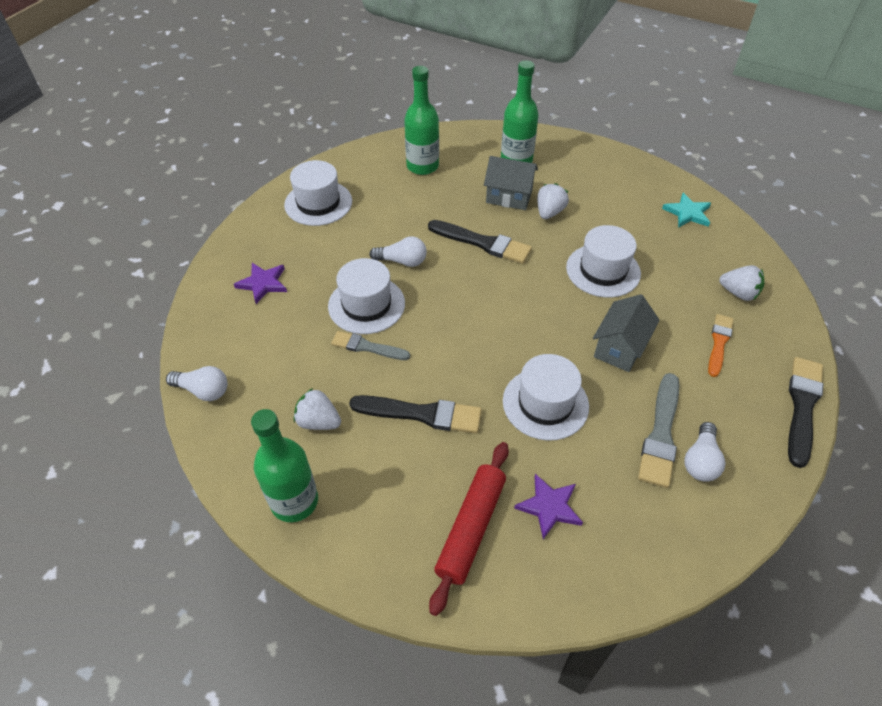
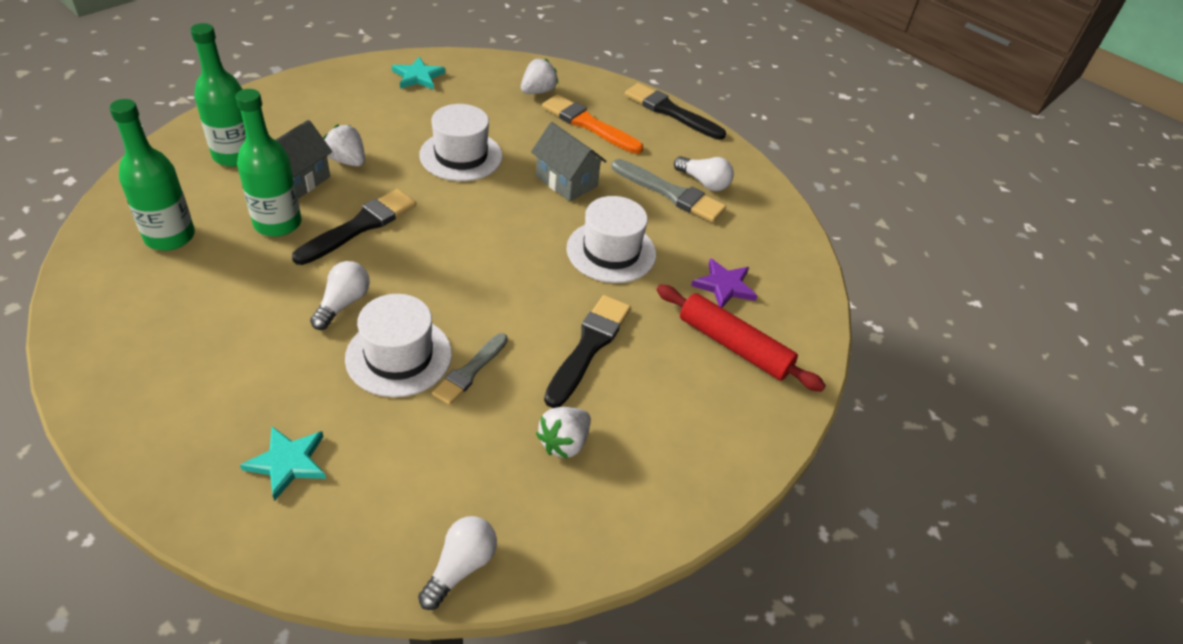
camera: 80 degrees left, 5 degrees down
(263, 283) = (288, 462): purple star -> turquoise star
(294, 501) = (667, 487): green bottle -> green bottle (277, 223)
(318, 203) = (155, 364): white hat -> none
(719, 343) = (588, 124): orange brush -> orange brush, size x1.53

